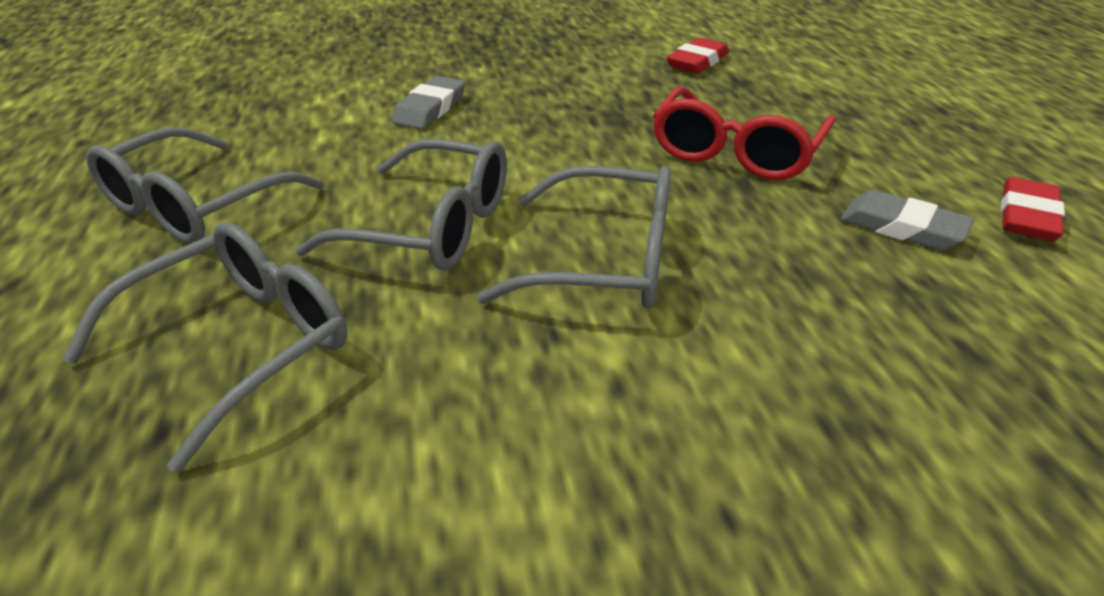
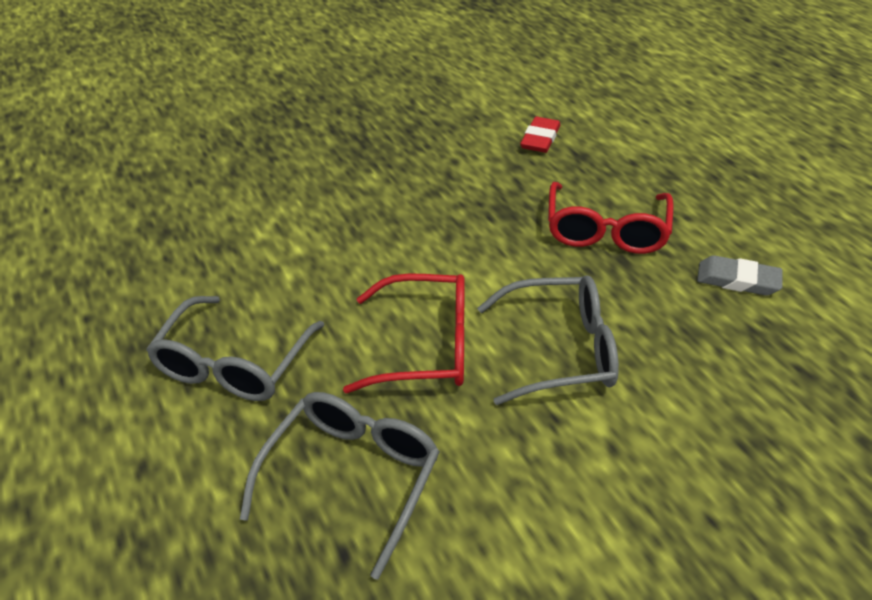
camera: 15 degrees left, 5 degrees up
(430, 108) = (357, 227): grey eraser -> none
(432, 227) = (426, 346): grey glasses -> red glasses
(1027, 216) = (810, 254): red eraser -> none

